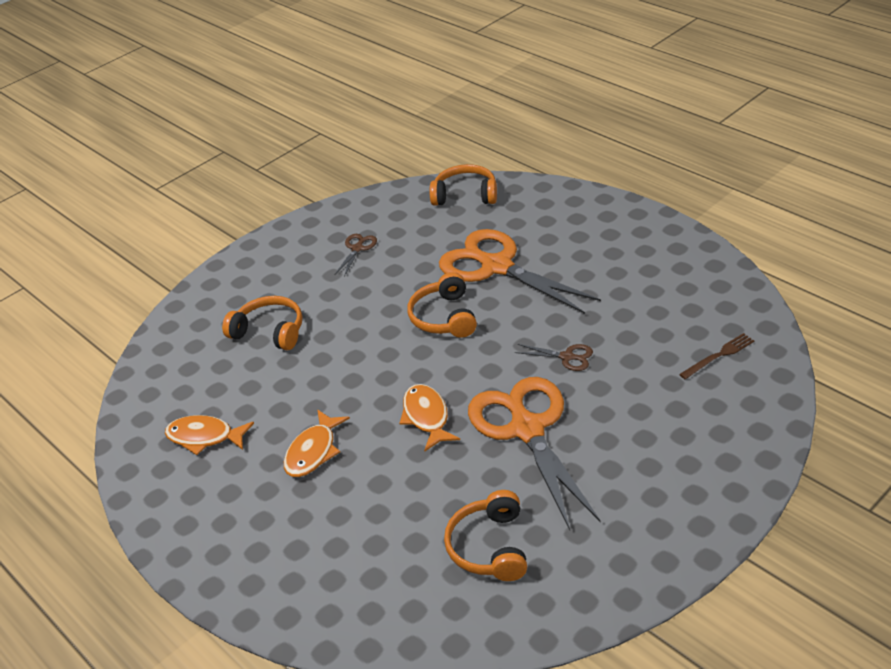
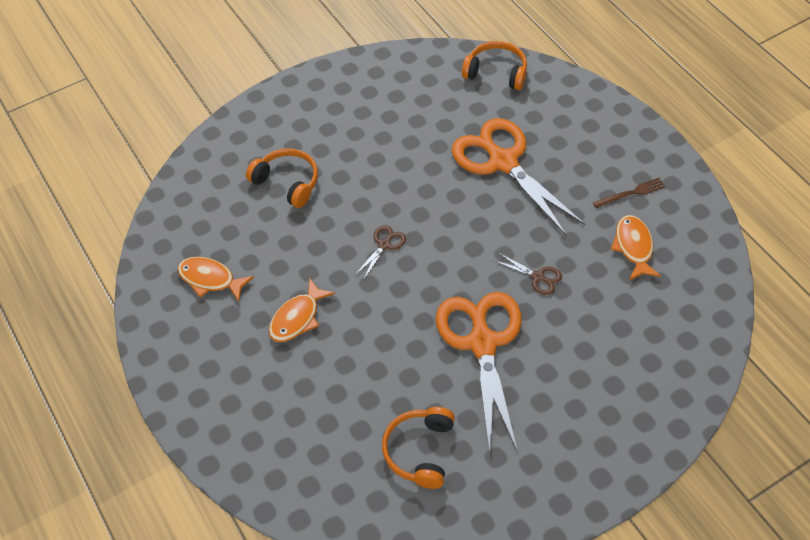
camera: 10 degrees right, 15 degrees up
(357, 248) = (384, 110): brown scissors -> brown scissors (384, 245)
(427, 417) = (400, 308): orange fish -> orange fish (634, 247)
(444, 317) = (442, 206): orange headphones -> none
(719, 355) = (671, 311): brown fork -> brown fork (631, 193)

